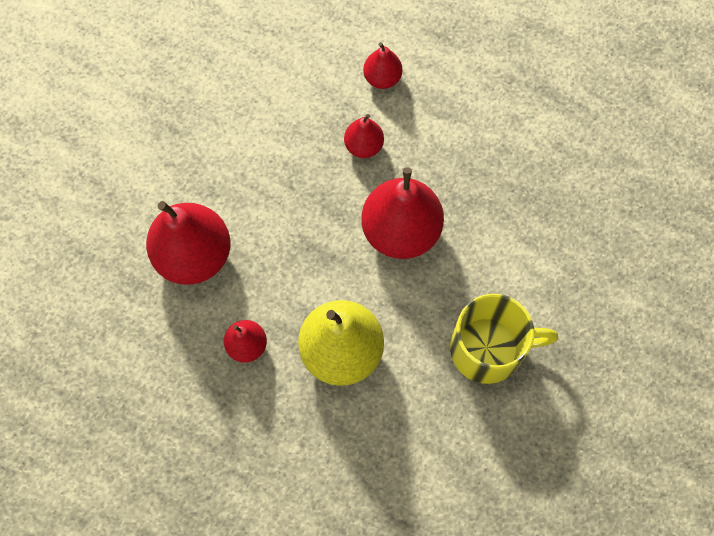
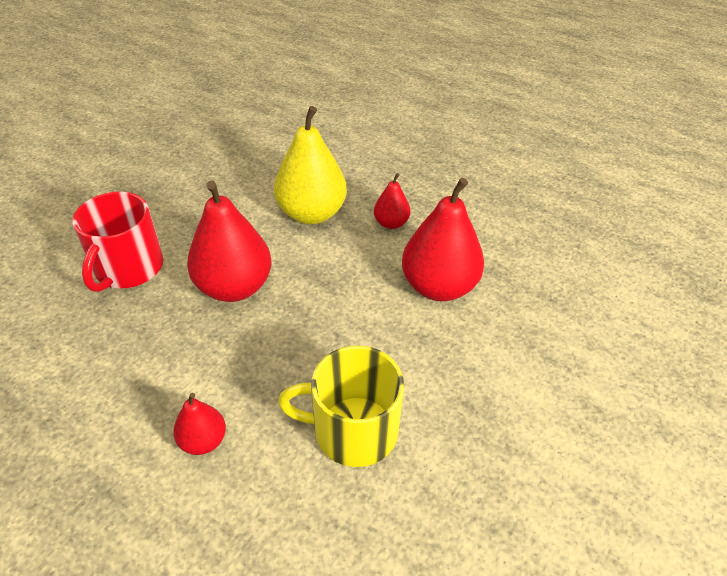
camera: 175 degrees left, 25 degrees down
(363, 146) = (249, 365): red pear -> none
(488, 348) = (190, 204): yellow mug -> yellow mug (353, 430)
(516, 243) = (128, 268): none -> red mug

